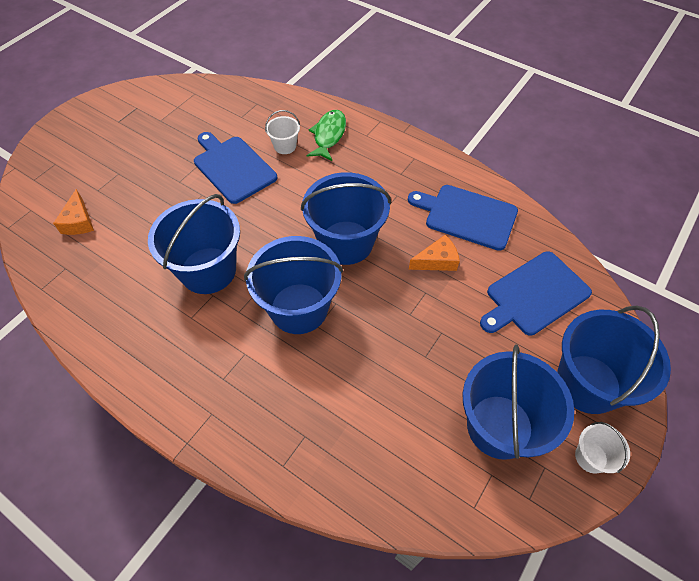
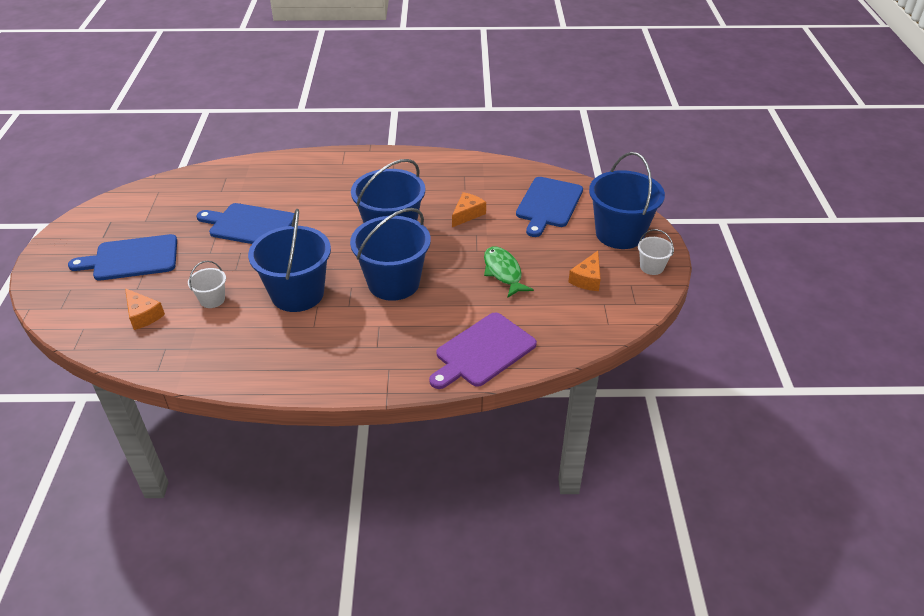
camera: 35 degrees left, 15 degrees down
(285, 146) = (281, 195): white bucket -> white bucket (212, 299)
(312, 454) = (483, 351): none -> purple cutting board
(328, 135) = (311, 175): green fish -> green fish (503, 272)
(467, 216) = (464, 181): blue cutting board -> blue cutting board (132, 258)
(499, 426) = (587, 279): blue bucket -> orange cheese

